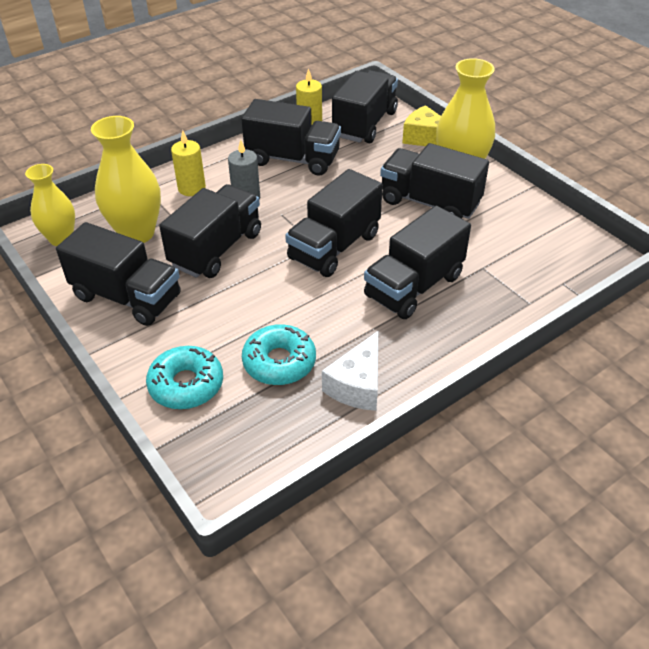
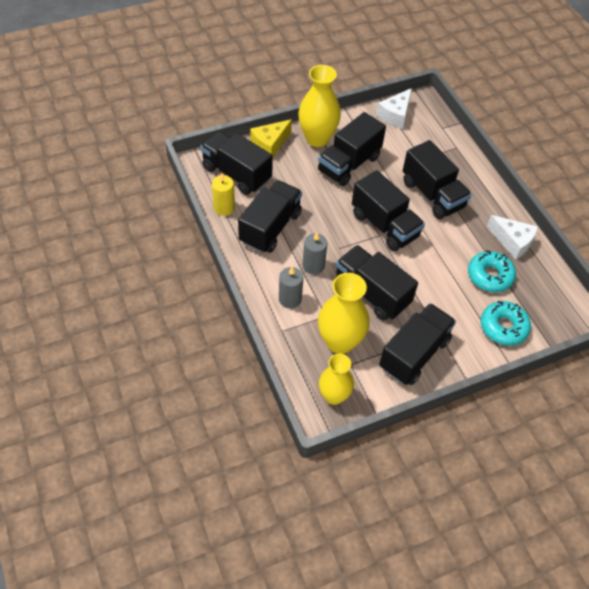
camera: 80 degrees left, 10 degrees up
(191, 188) = (290, 299): yellow candle -> grey candle
(554, 232) = (395, 115): none -> white cheese

